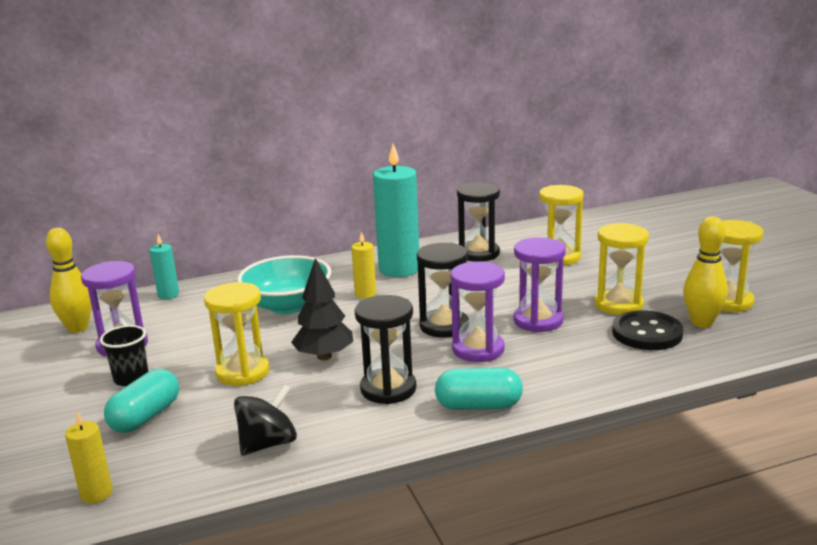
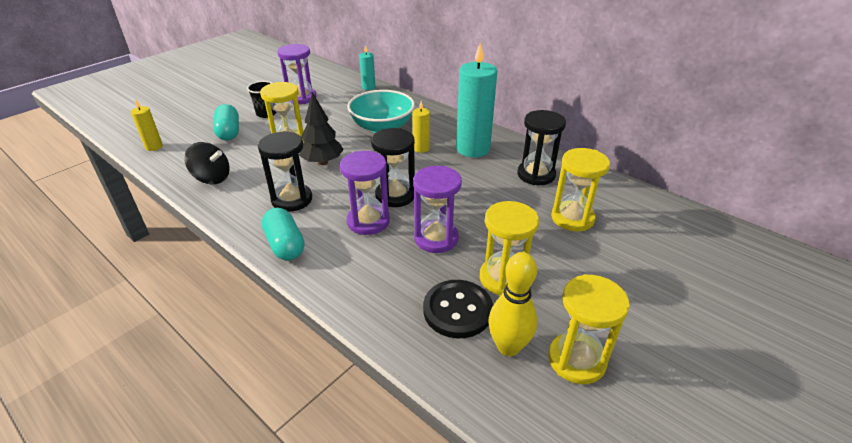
camera: 60 degrees right, 15 degrees up
(78, 328) = (313, 79): yellow bowling pin -> none
(146, 417) = (229, 132): turquoise capsule -> turquoise capsule turned 75 degrees clockwise

